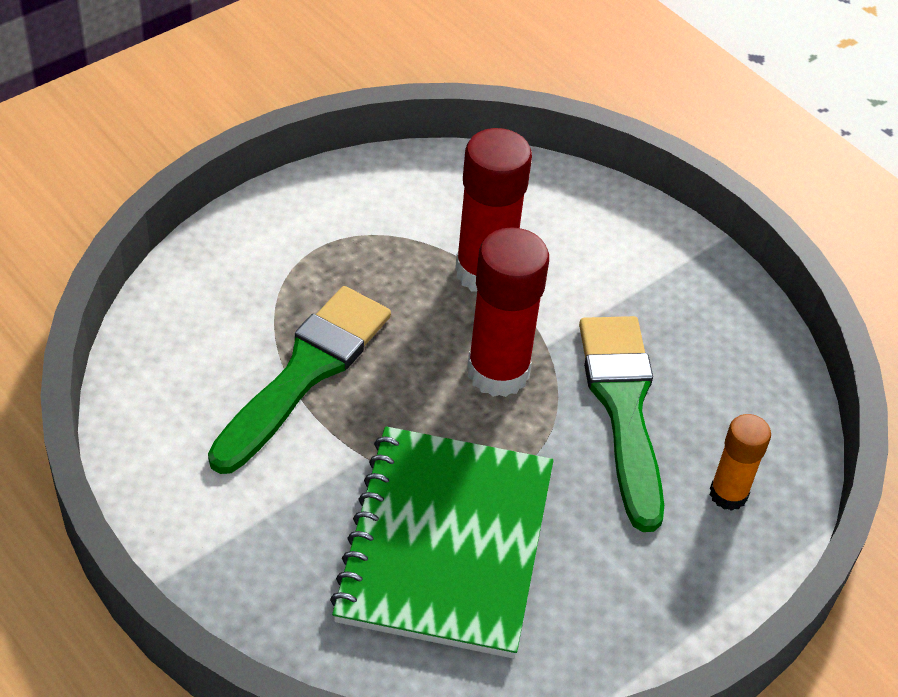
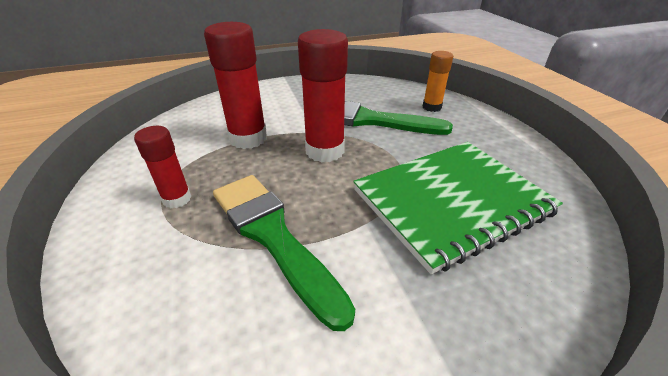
camera: 65 degrees left, 10 degrees down
(326, 260) = (177, 199): none -> red glue stick
(445, 543) = (451, 202): green notebook -> green notebook turned 60 degrees counterclockwise

